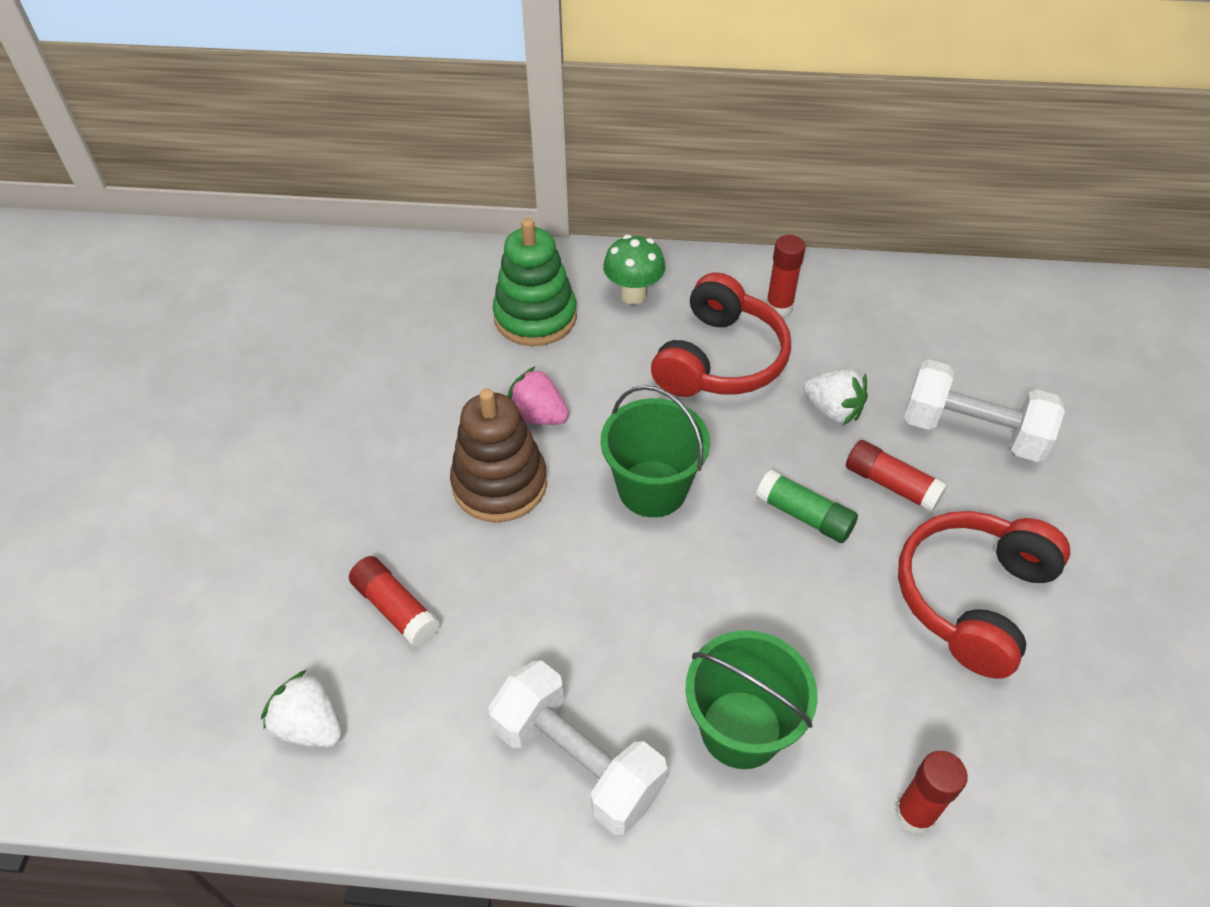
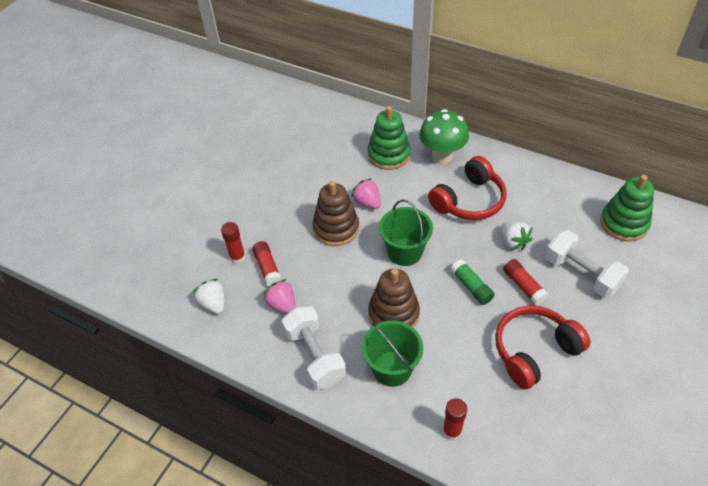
camera: 25 degrees right, 0 degrees up
(461, 676) = (282, 305): none -> pink strawberry
(633, 295) = (442, 157): green mushroom -> green mushroom, size x1.50
(690, 616) = (393, 314): none -> brown stacking toy
(779, 307) = (513, 182): red glue stick -> red glue stick (237, 257)
(989, 325) = (623, 223): none -> green stacking toy

